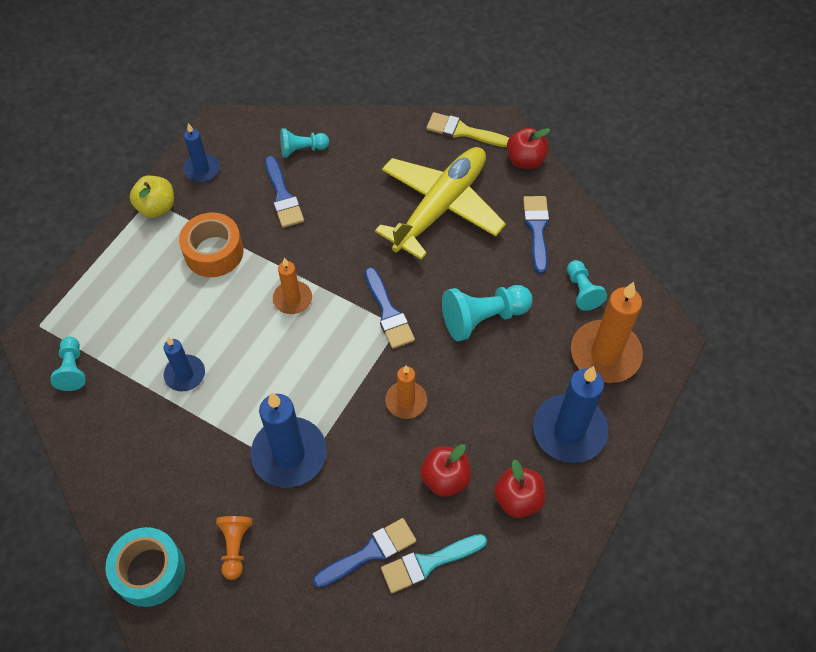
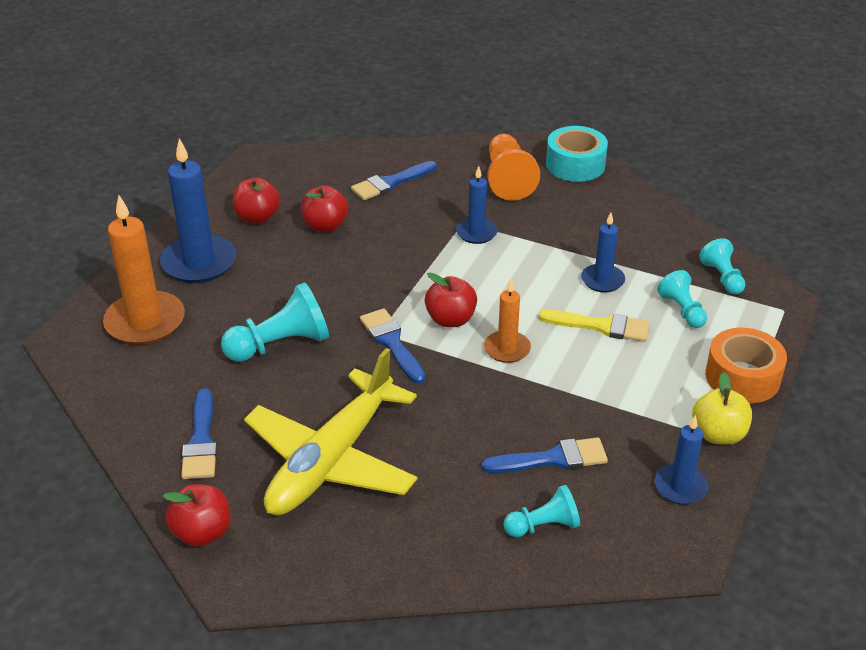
camera: 175 degrees right, 20 degrees down
(214, 252) = (619, 389): orange tape -> orange tape (742, 377)
(235, 547) = (508, 180): orange pawn -> orange pawn, size x1.65
(283, 196) = (552, 459): blue brush -> blue brush turned 105 degrees clockwise
(289, 454) = (476, 233): blue candle -> blue candle, size x0.57
(334, 336) = (450, 319): none -> red apple
(406, 401) = (366, 274): orange candle -> none
(428, 563) = (340, 180): turquoise brush -> none
(463, 131) = (296, 572): yellow brush -> yellow brush (601, 326)
(582, 291) = (156, 377): turquoise pawn -> turquoise pawn (682, 310)

